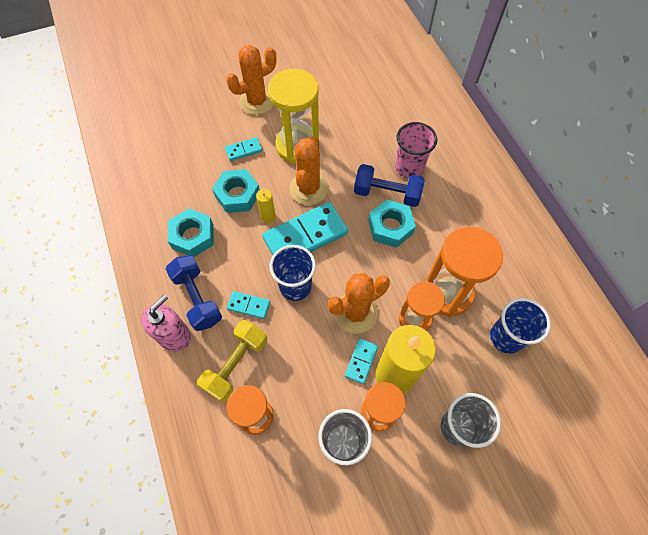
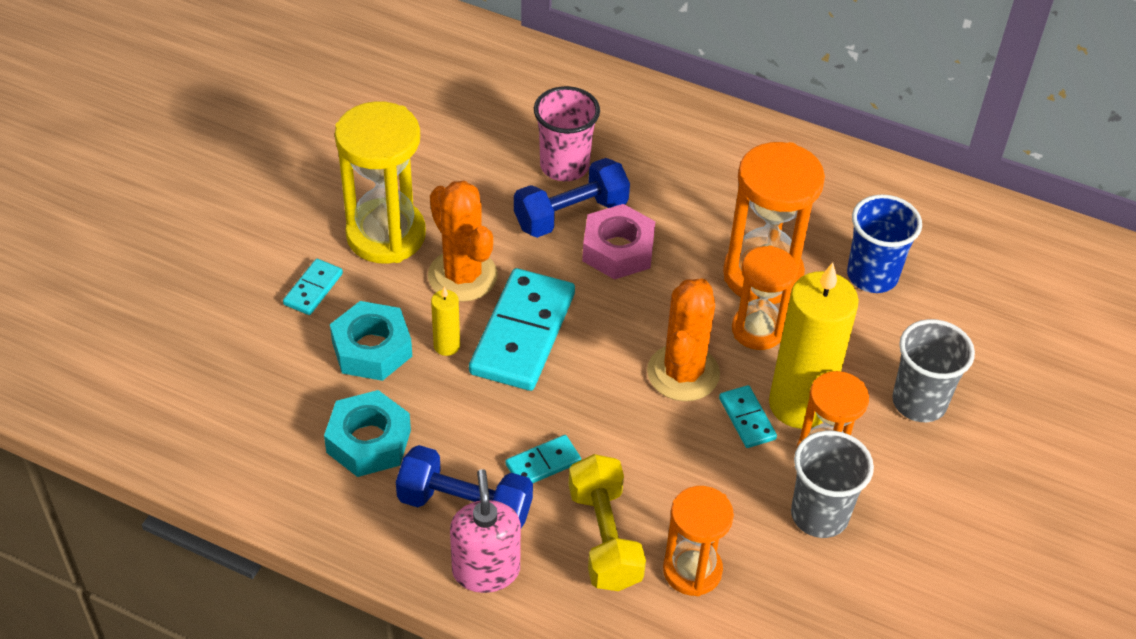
camera: 45 degrees left, 15 degrees down
(257, 101) = (257, 215): orange cactus -> none
(295, 286) = (577, 399): blue cup -> none
(390, 227) = (618, 250): turquoise nut -> pink nut

